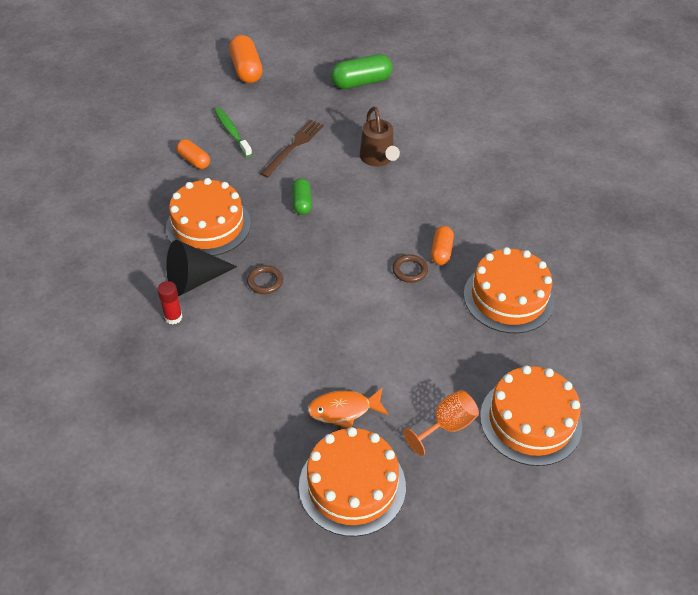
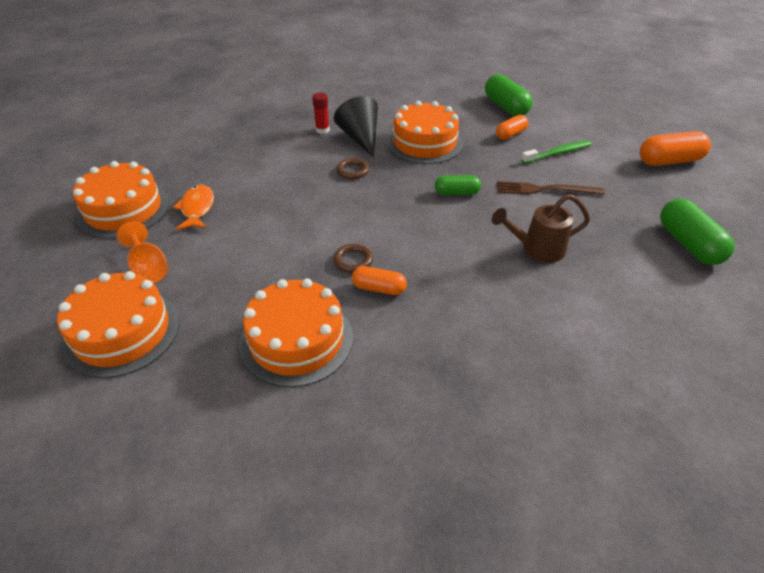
camera: 95 degrees right, 5 degrees down
(133, 160) = (505, 107): none -> green capsule
(294, 146) = (545, 189): brown fork -> brown fork turned 150 degrees clockwise

